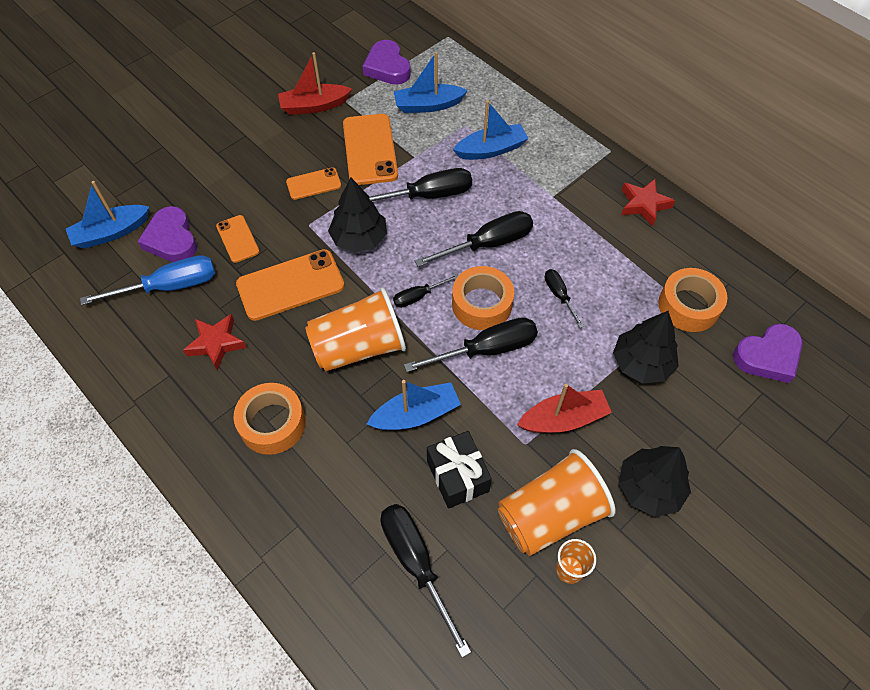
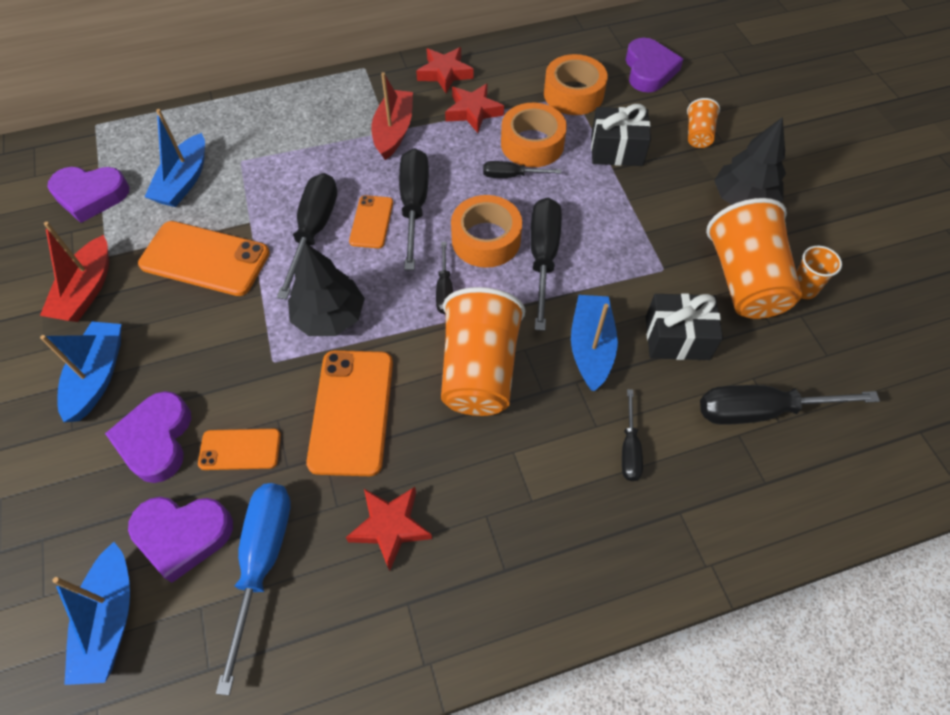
camera: 65 degrees left, 0 degrees up
(227, 195) = (156, 439): none -> purple heart
(272, 423) = (538, 496): orange tape -> orange tape (532, 144)
(313, 184) = (213, 334): orange phone -> orange phone (371, 222)
(337, 472) = (629, 449): none -> black screwdriver
(491, 150) = (292, 153): blue boat -> blue boat (97, 376)
(563, 419) = (649, 229): red boat -> red boat (393, 131)
(613, 242) = (473, 111): none -> red star
(641, 363) = (616, 150): black tree -> black gift
(709, 425) = (698, 134): none -> orange cup

